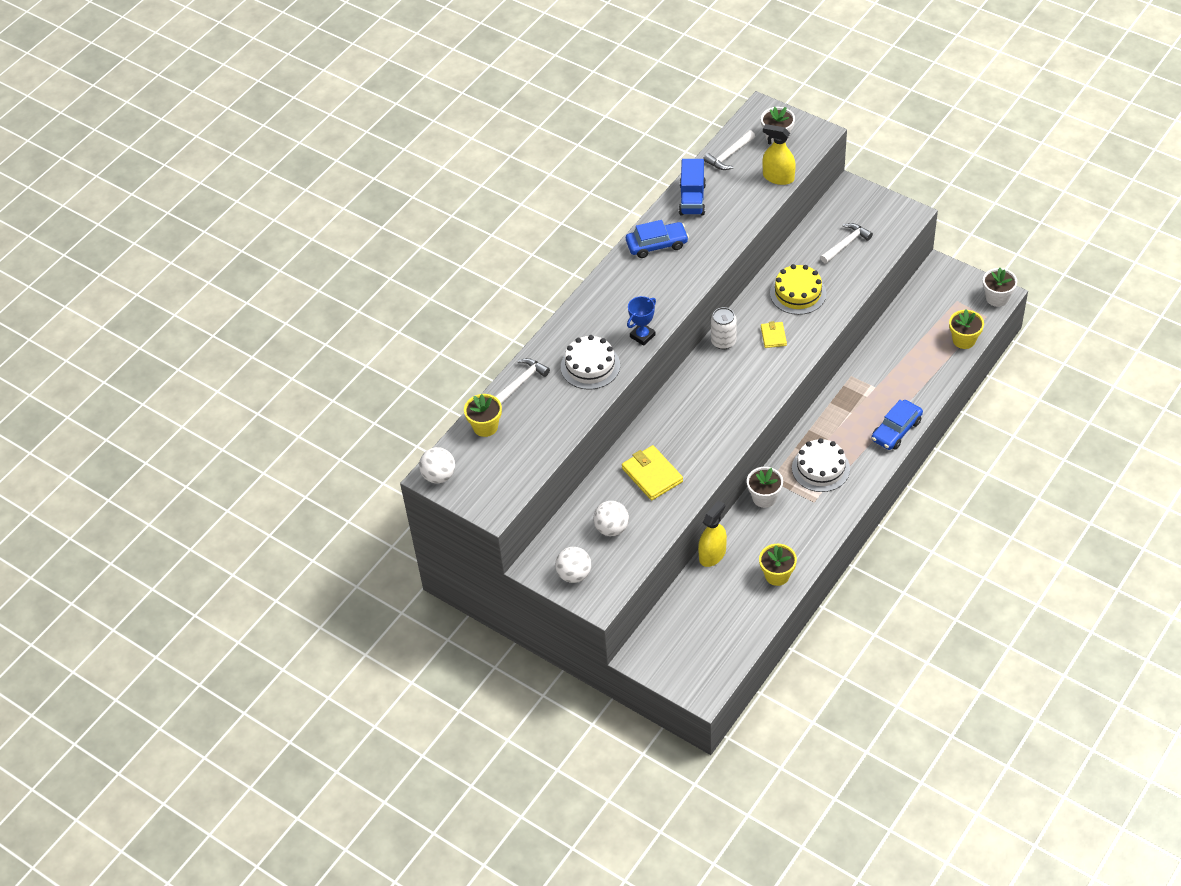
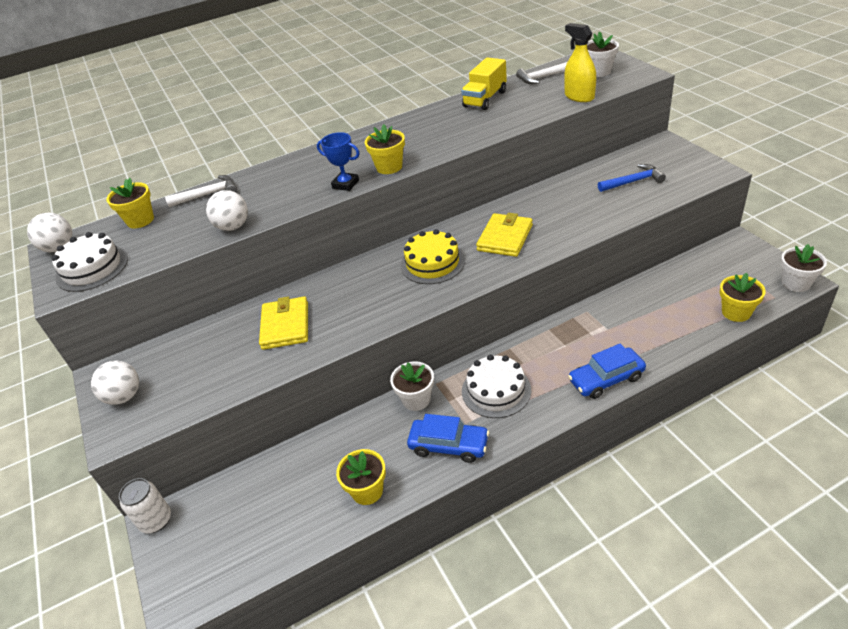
camera: 30 degrees right, 10 degrees down
(590, 366) = (276, 196): white cake -> white cake (92, 268)
(612, 528) = (201, 363): white ball -> white ball (233, 226)
(642, 336) = (345, 184): blue trophy -> blue trophy turned 45 degrees clockwise
(657, 245) = (424, 123): blue car -> blue car (449, 445)
(666, 306) = (389, 167): none -> yellow flower pot
(692, 199) = (485, 99): blue truck -> yellow truck
(712, 554) = (320, 439): yellow spray bottle -> none
(723, 341) = (452, 230): white can -> white can (156, 520)
(773, 336) = (505, 238): yellow wallet -> yellow wallet, size x1.71
(798, 293) = (556, 209): yellow cake -> yellow cake (432, 263)
(846, 244) = (633, 181): white hammer -> blue hammer

